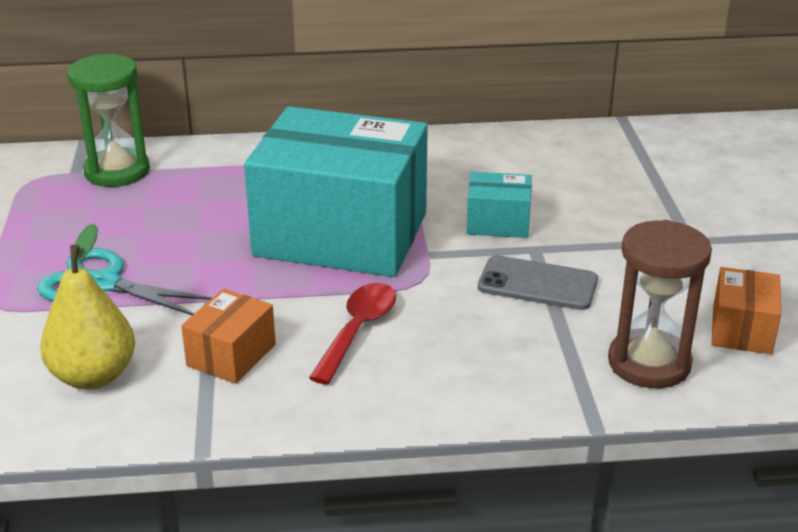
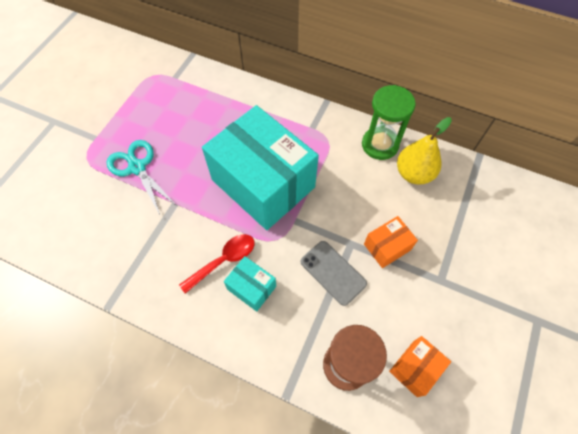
camera: 30 degrees right, 30 degrees up
(93, 376) = (96, 230): yellow pear -> yellow pear (414, 174)
(117, 171) = (192, 85): green hourglass -> green hourglass (380, 145)
(231, 355) = (159, 247): orange box -> orange box (387, 247)
(498, 223) = (346, 213): turquoise box -> turquoise box (251, 288)

